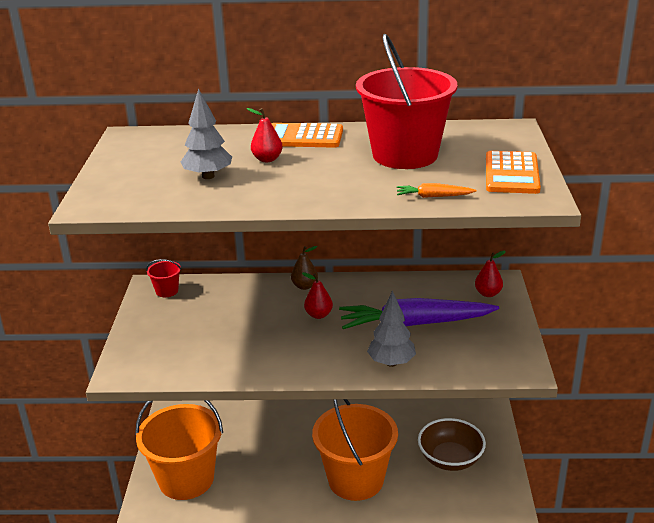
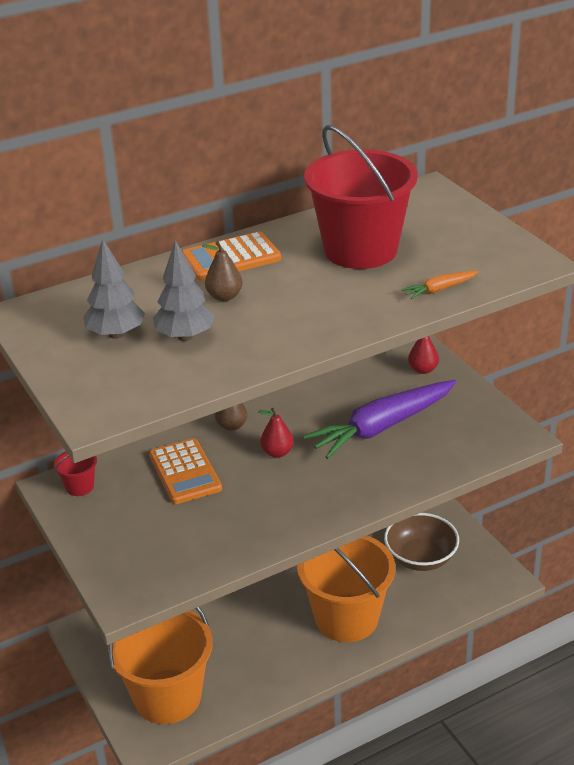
camera: 30 degrees left, 5 degrees up
(267, 159) = (224, 296): red pear -> brown pear
(391, 363) = (396, 476): grey tree -> grey tree (116, 334)
(512, 174) = (483, 242): orange calculator -> orange calculator (185, 472)

